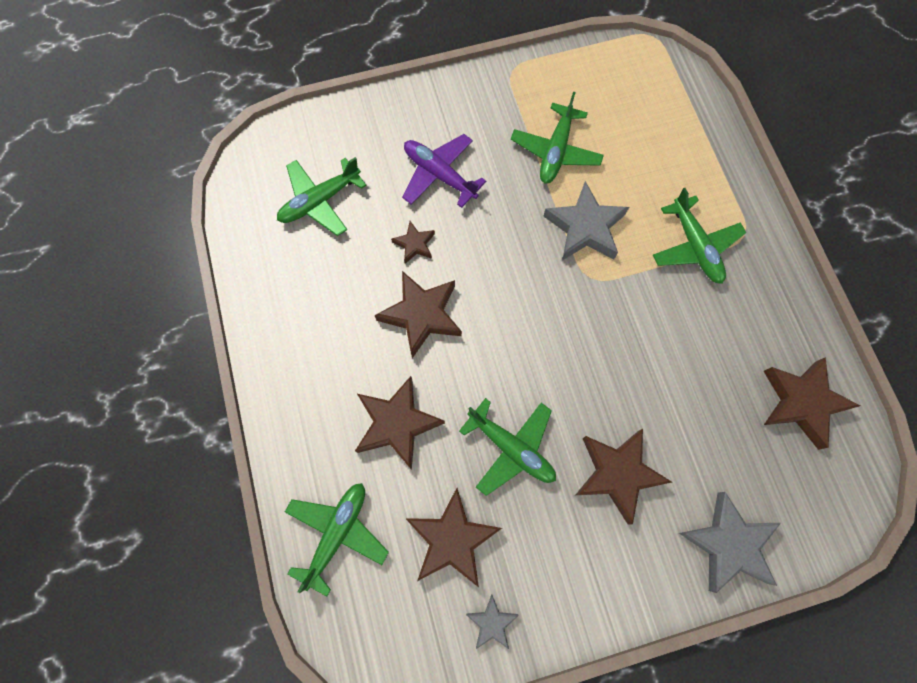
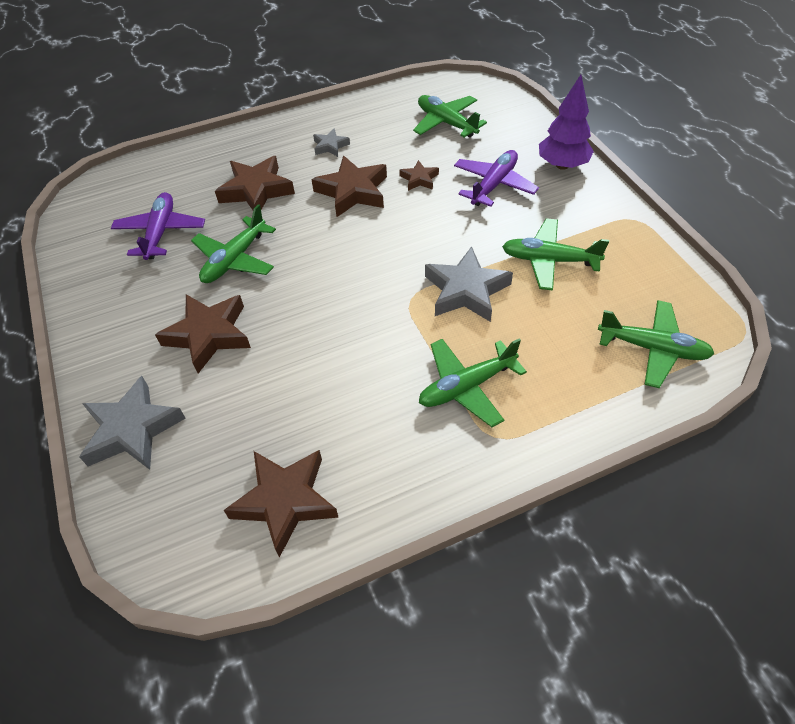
camera: 85 degrees right, 20 degrees down
(337, 533) = (172, 172): green plane -> green plane (652, 348)
(422, 107) = (562, 165): none -> purple tree
(452, 539) = (160, 232): brown star -> purple plane
(491, 623) = (91, 263): grey star -> grey star (330, 146)

